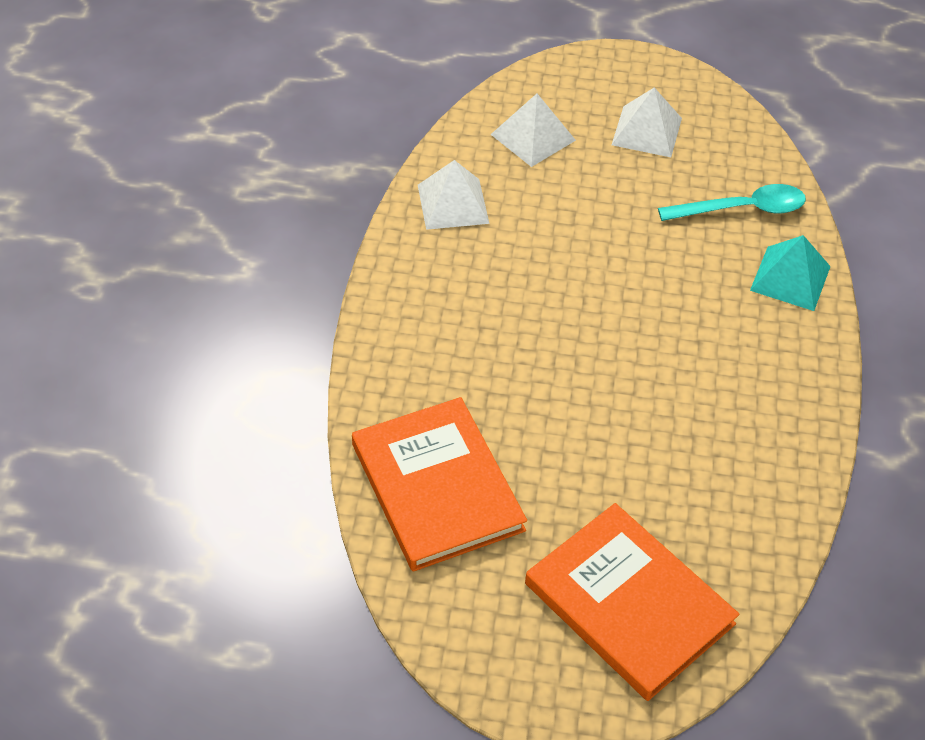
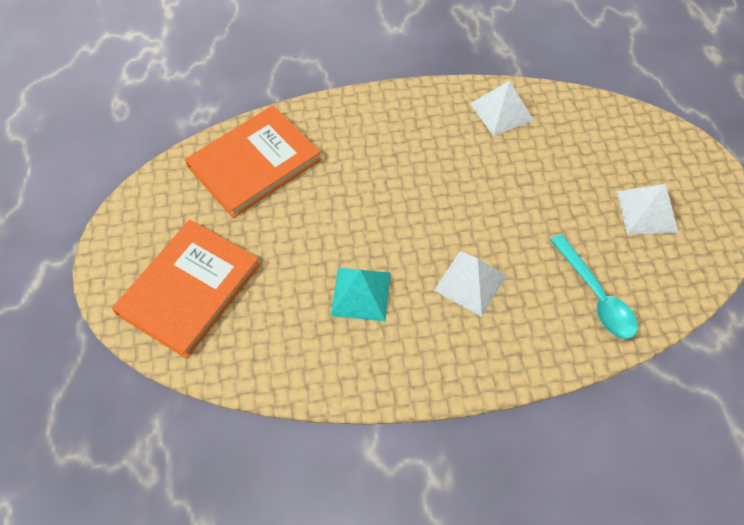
camera: 75 degrees right, 10 degrees up
(533, 137) = (595, 141): white pyramid -> white pyramid (470, 283)
(790, 278) = (535, 344): turquoise pyramid -> turquoise pyramid (361, 293)

